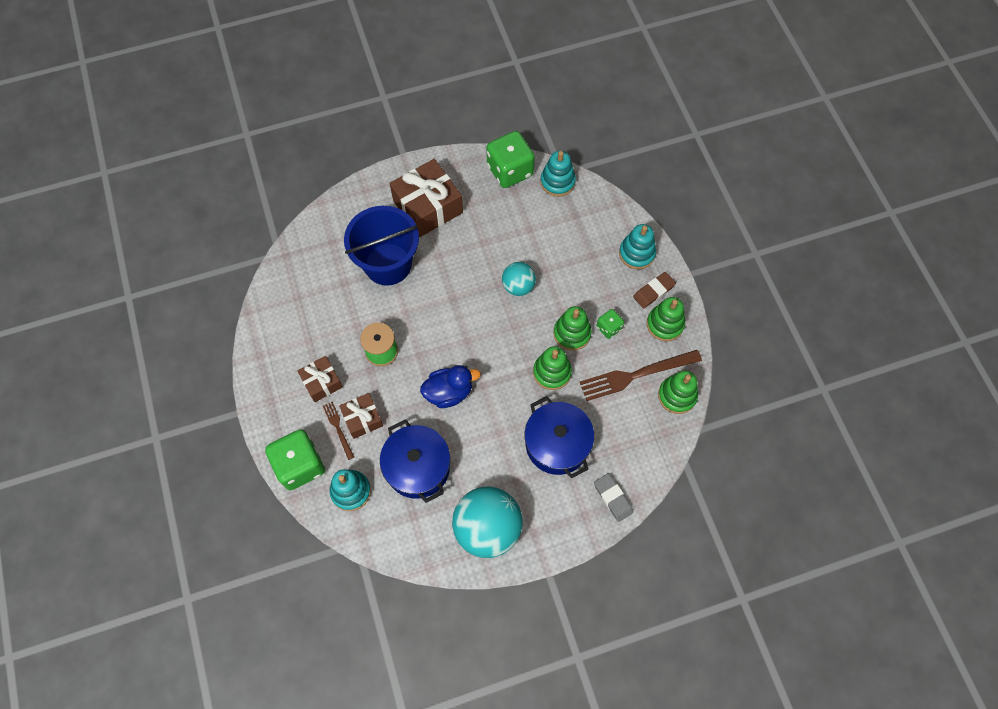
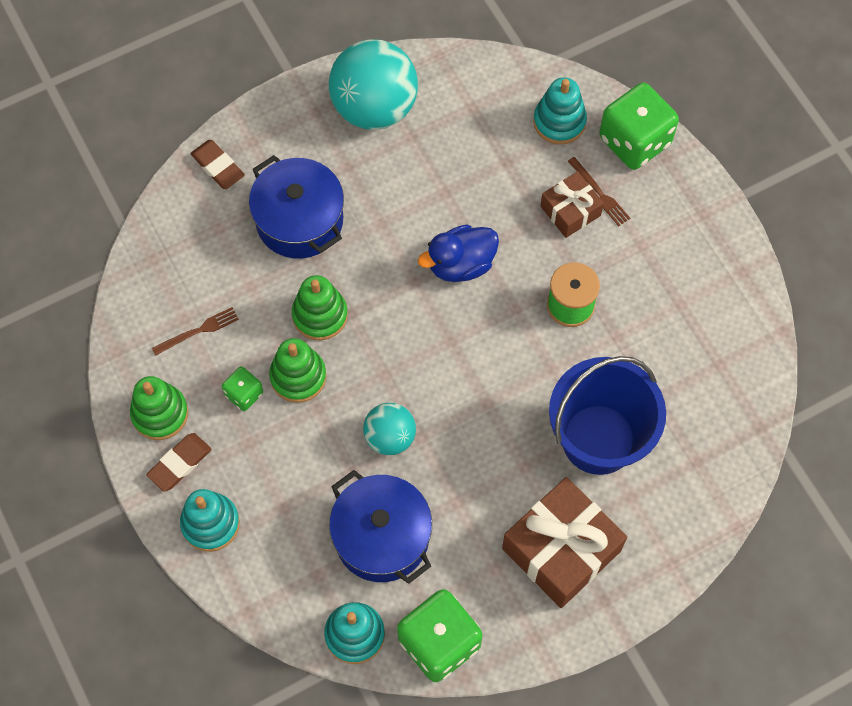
camera: 170 degrees right, 0 degrees up
(322, 382) = (641, 249): brown gift -> none
(418, 467) = (480, 163): blue pot -> blue pot (381, 537)
(613, 498) = (218, 166): grey eraser -> brown eraser
(636, 375) = (198, 331): brown fork -> brown fork, size x0.50
(677, 396) = (138, 311): green stacking toy -> none

